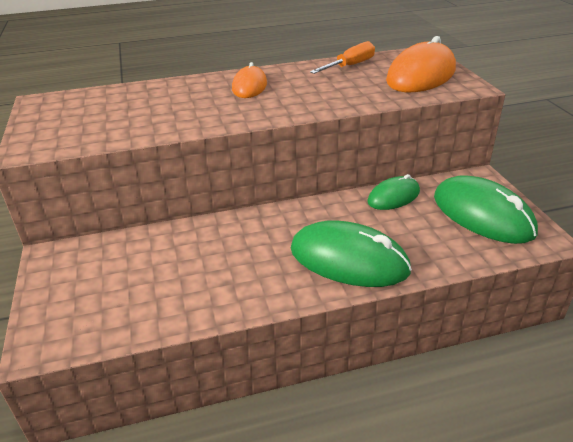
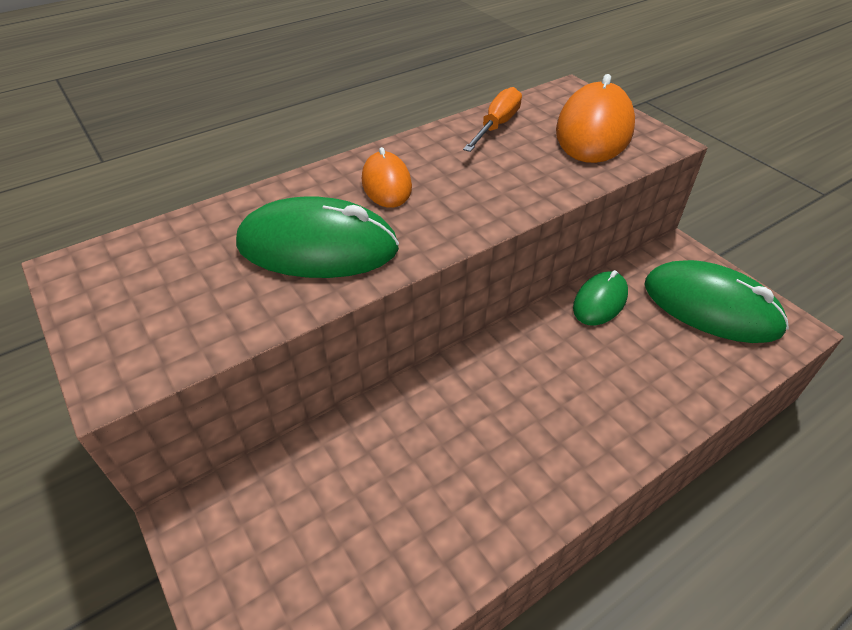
camera: 20 degrees left, 10 degrees up
(349, 260) = (602, 415): green mouse -> green mouse (317, 246)

